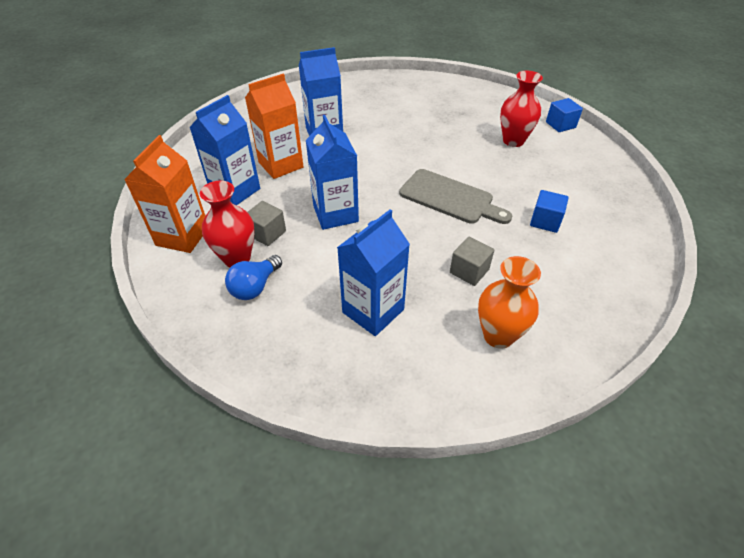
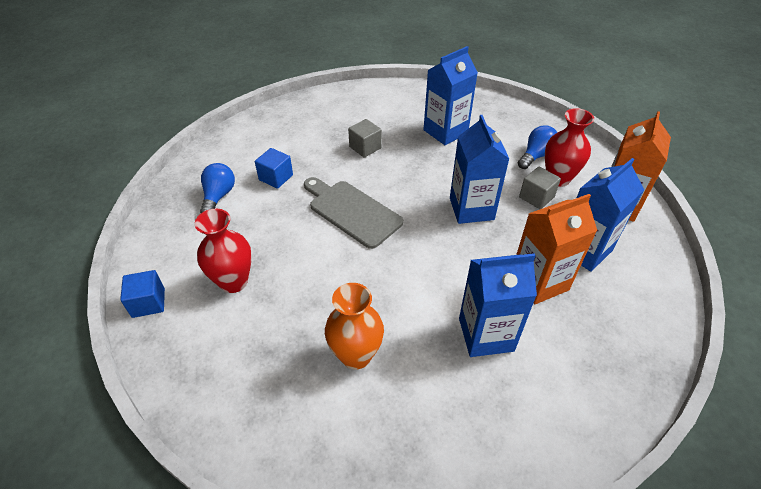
camera: 170 degrees left, 0 degrees up
(498, 335) = (364, 110): orange vase -> orange vase (356, 355)
(584, 196) = (218, 196): none -> blue light bulb

